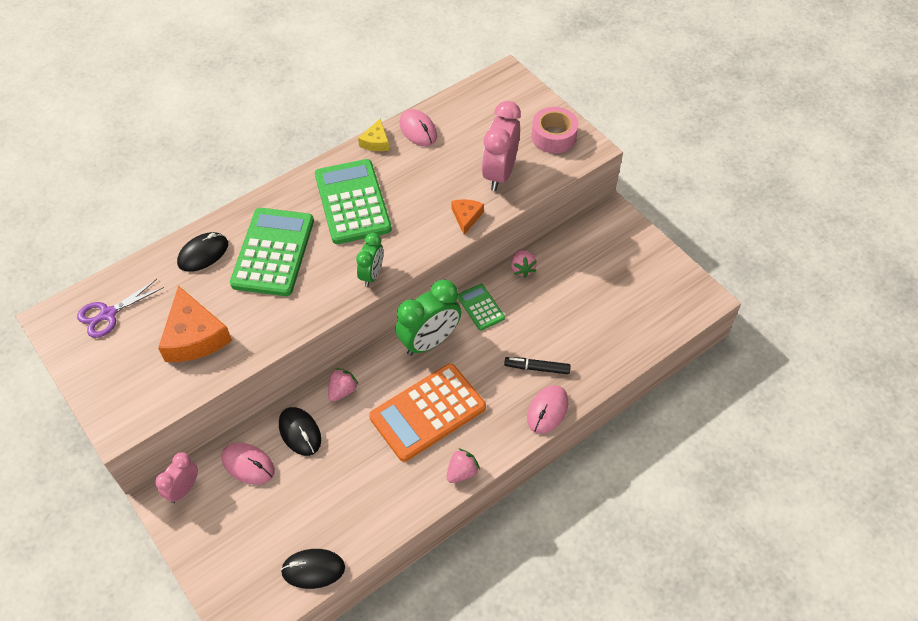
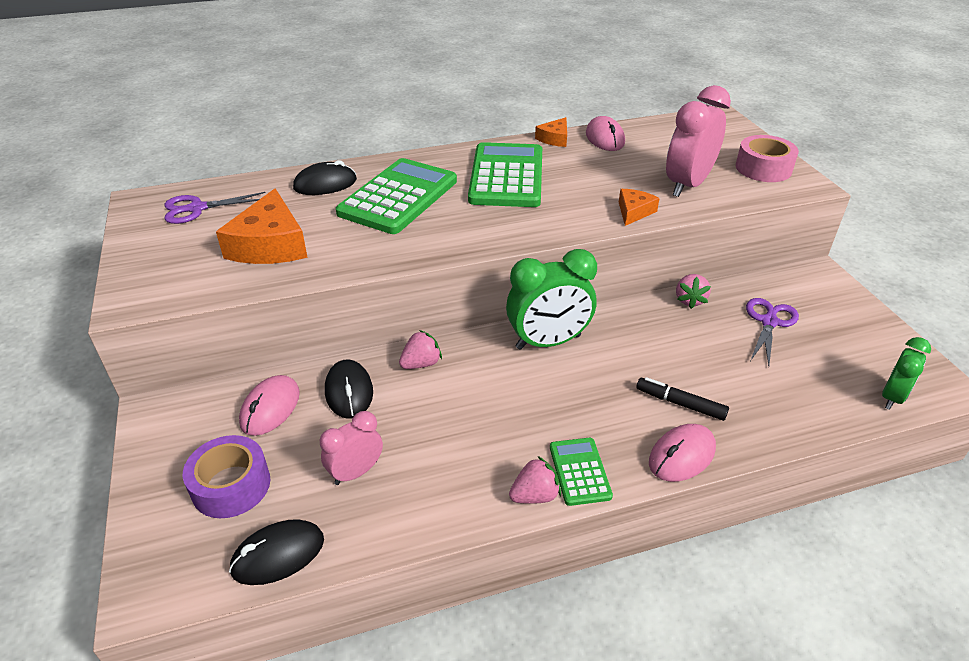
camera: 20 degrees right, 15 degrees down
(183, 489) = (182, 412): pink clock -> pink clock (356, 472)
(248, 465) = (270, 408): pink mouse -> pink mouse turned 60 degrees clockwise
(254, 533) = (231, 485): none -> purple tape
(313, 569) = (278, 555): black mouse -> black mouse turned 45 degrees counterclockwise
(372, 275) = (498, 236): green clock -> green clock (892, 397)
(376, 142) = (554, 139): yellow cheese -> orange cheese
(428, 412) = (516, 414): orange calculator -> none
(480, 307) = (625, 324): green calculator -> green calculator (579, 471)
(583, 273) = (769, 322): none -> purple scissors

